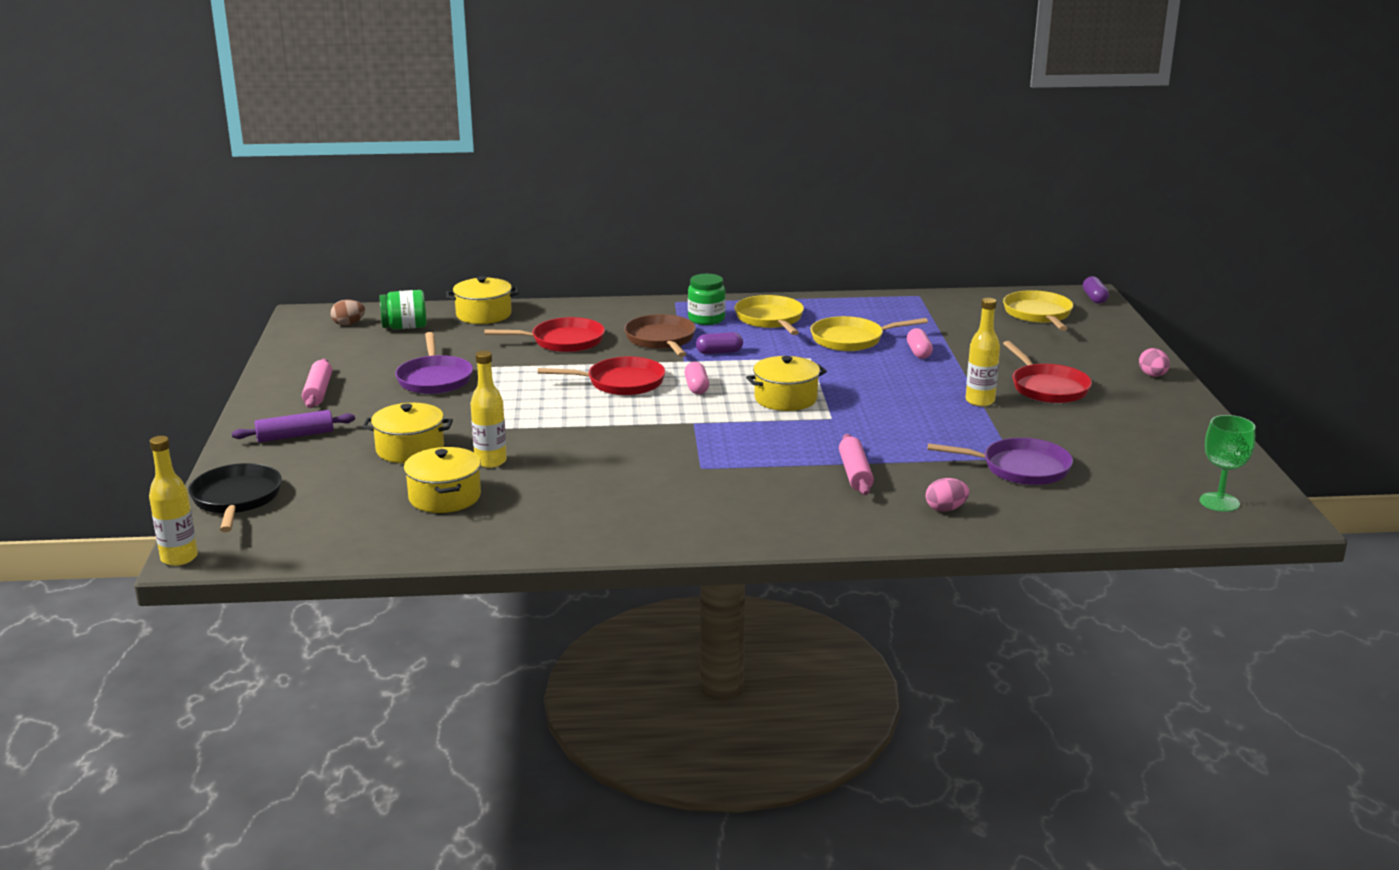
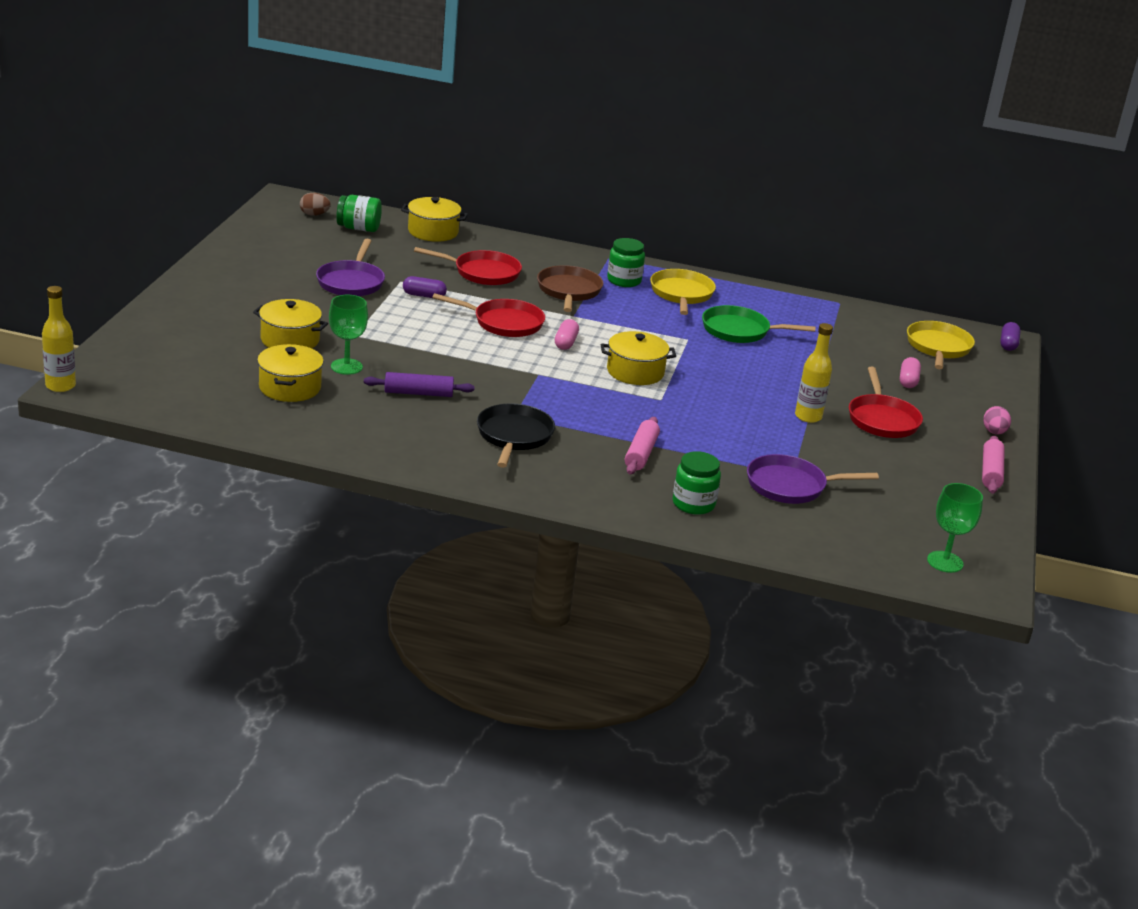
camera: 15 degrees right, 5 degrees up
(236, 499) = (130, 349): black pan -> black pan (514, 436)
(295, 436) = (208, 306): purple rolling pin -> purple rolling pin (418, 393)
(318, 392) = (250, 271): pink rolling pin -> pink rolling pin (991, 472)
(490, 461) = (346, 366): yellow bottle -> green goblet
(719, 352) = (611, 315): purple capsule -> purple capsule (424, 295)
(851, 339) = (739, 331): yellow pan -> green pan
(918, 352) = (791, 358): pink capsule -> pink capsule (908, 381)
(945, 509) = (693, 504): pink egg -> green jar
(1020, 468) = (790, 486): purple pan -> purple pan turned 150 degrees clockwise

